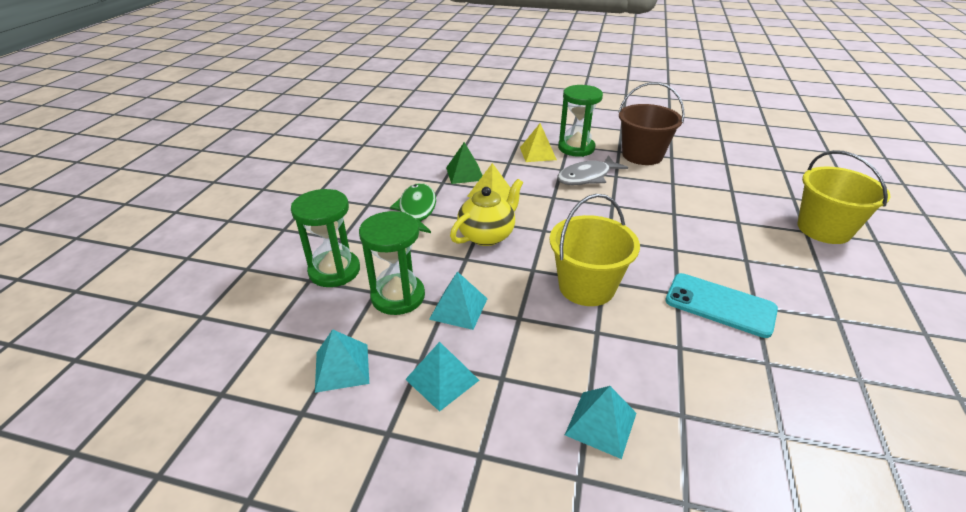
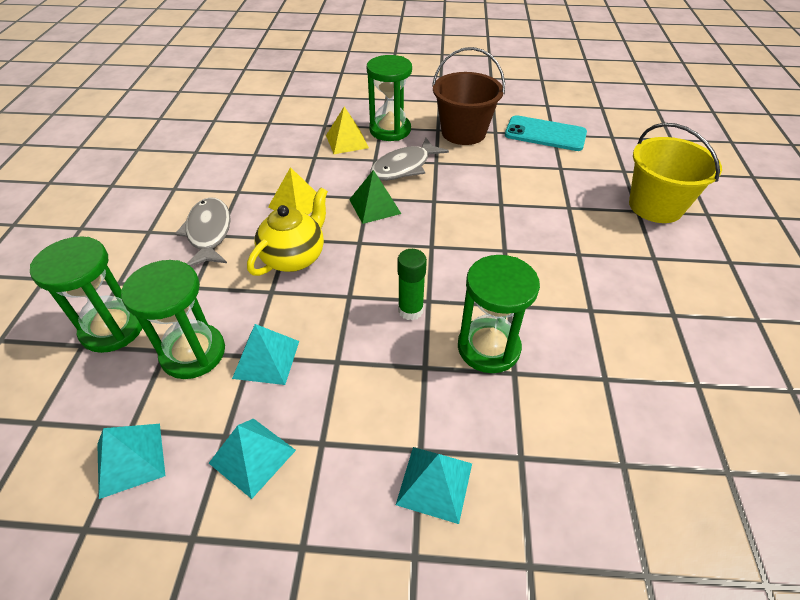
camera: 10 degrees left, 10 degrees up
(417, 210) = (209, 233): green fish -> grey fish
(465, 173) = (263, 177): green pyramid -> green pyramid (375, 206)
(586, 287) = (410, 310): yellow bucket -> green glue stick
(656, 324) = (488, 347): none -> green hourglass
(720, 305) = (554, 314): turquoise phone -> turquoise phone (545, 134)

